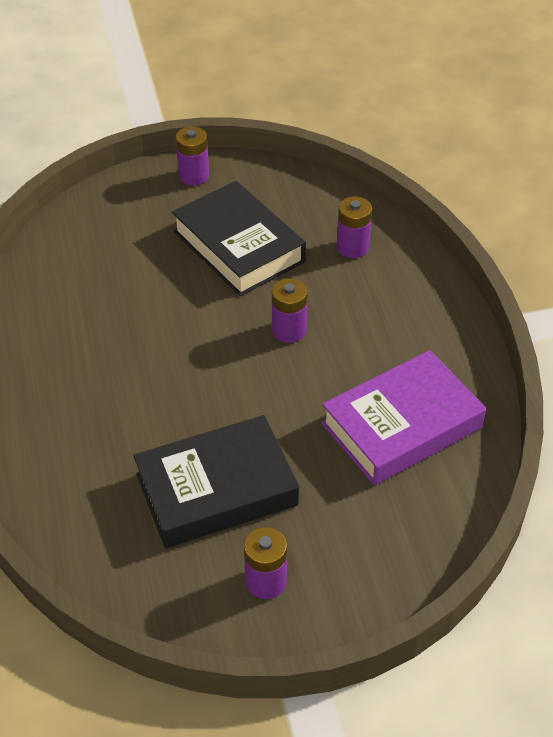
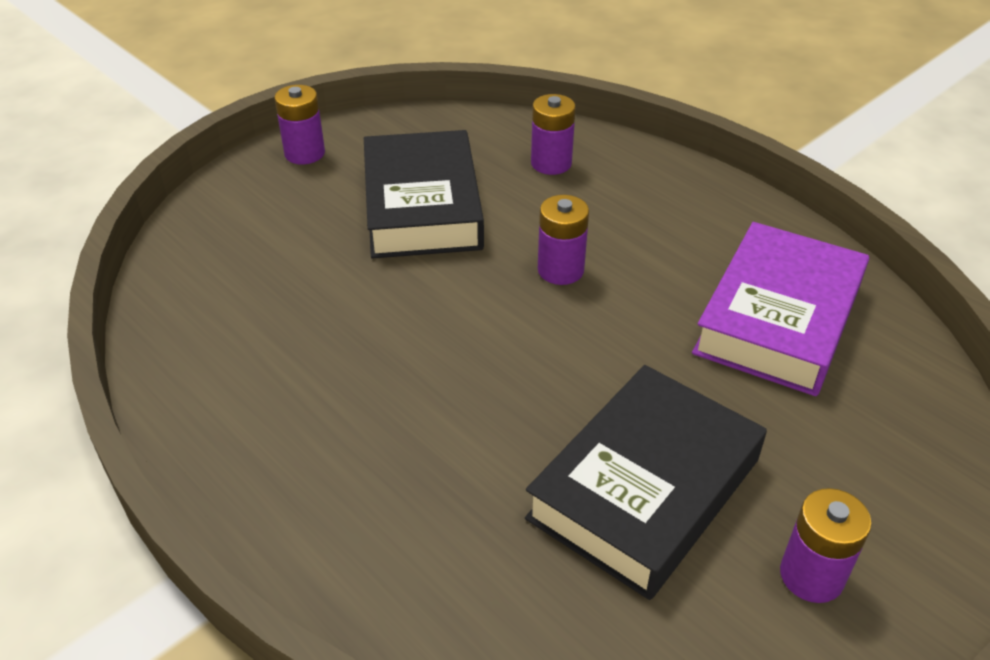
camera: 30 degrees left, 5 degrees down
(238, 246) = (422, 206): black book -> black book turned 60 degrees clockwise

